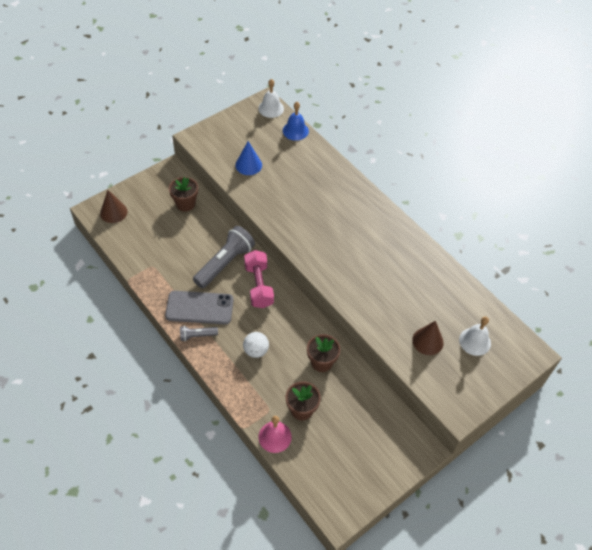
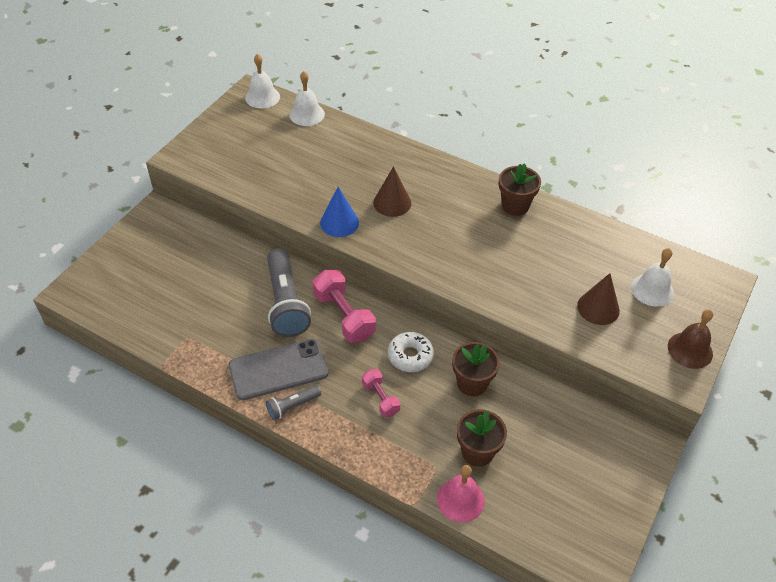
camera: 20 degrees left, 5 degrees down
(113, 212) = (100, 286): brown cone -> brown cone (392, 203)
(185, 204) = (197, 246): brown flower pot -> brown flower pot (515, 206)
(225, 263) = (286, 303): grey flashlight -> grey flashlight turned 150 degrees clockwise
(248, 165) = (266, 170): blue cone -> blue cone (339, 222)
(256, 351) = (380, 398): white ball -> pink dumbbell
(289, 329) = (410, 356): none -> white donut
(295, 131) = (307, 114): blue bell -> white bell
(477, 394) = (690, 350): none -> brown bell

